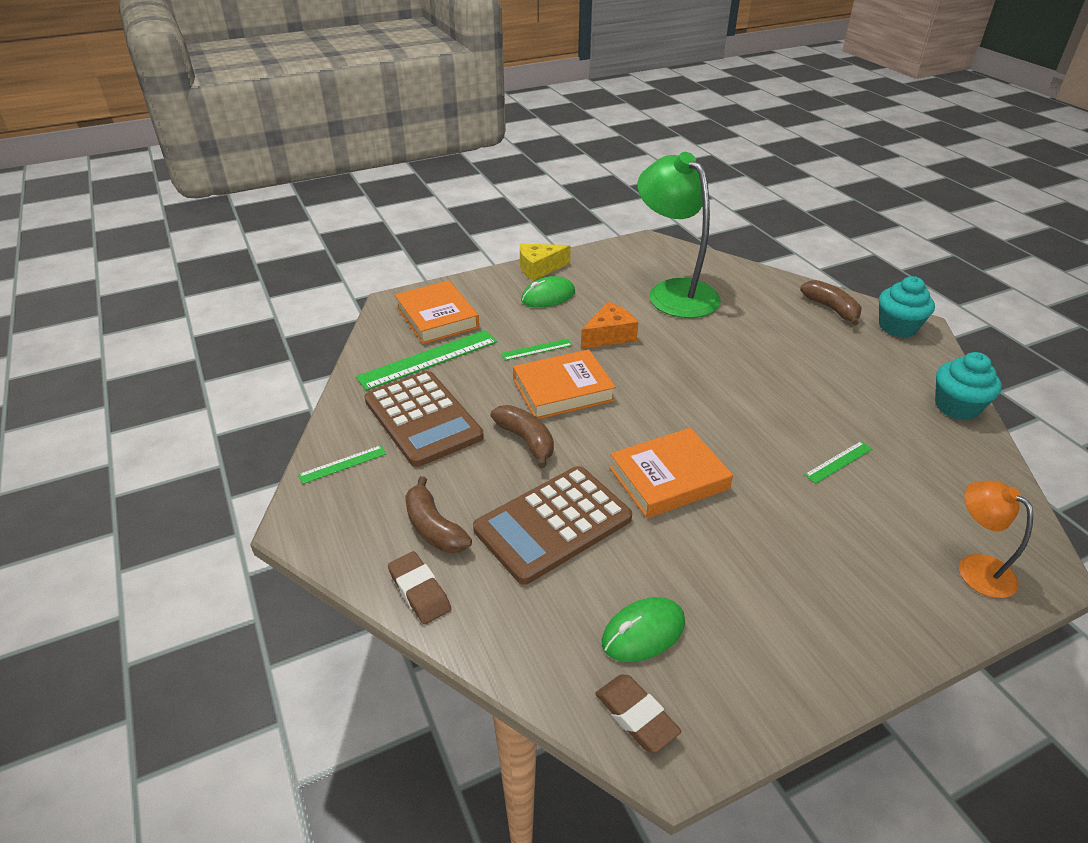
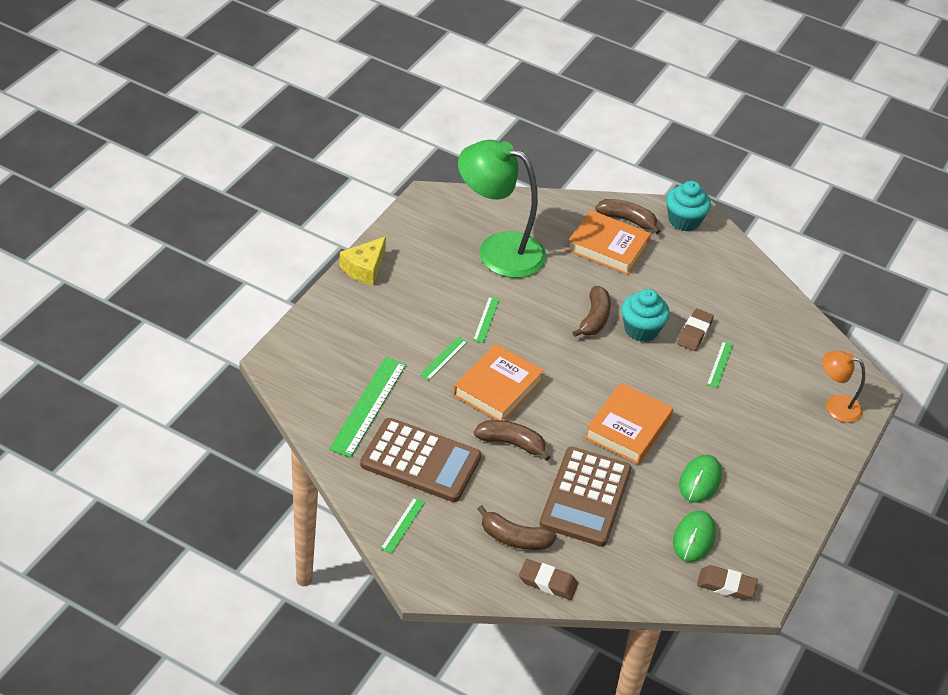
camera: 40 degrees left, 5 degrees up
(437, 317) = (331, 361): orange book -> orange book (608, 247)
(548, 296) = (401, 298): green mouse -> green mouse (700, 481)
(609, 335) = (486, 319): orange cheese -> green ruler
(721, 371) = (594, 319): none -> brown banana
(830, 422) = (694, 333): none -> brown eraser
(956, 407) = (762, 283): turquoise cupcake -> turquoise cupcake (641, 330)

